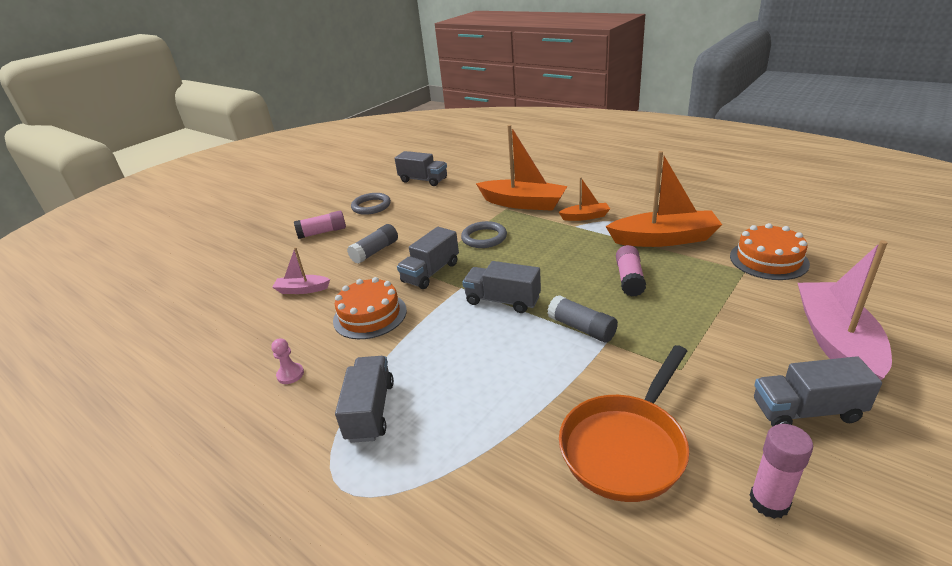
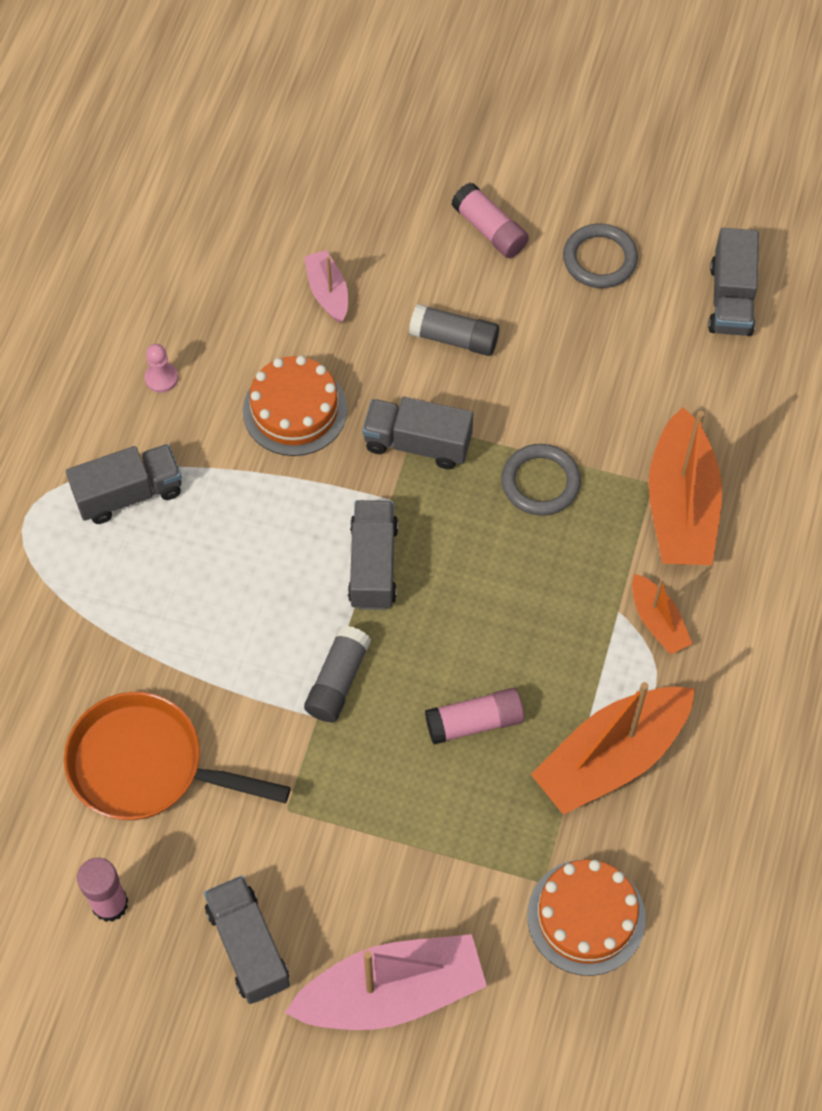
camera: 65 degrees right, 30 degrees up
(664, 239) = (611, 757): orange boat -> orange boat turned 75 degrees clockwise

